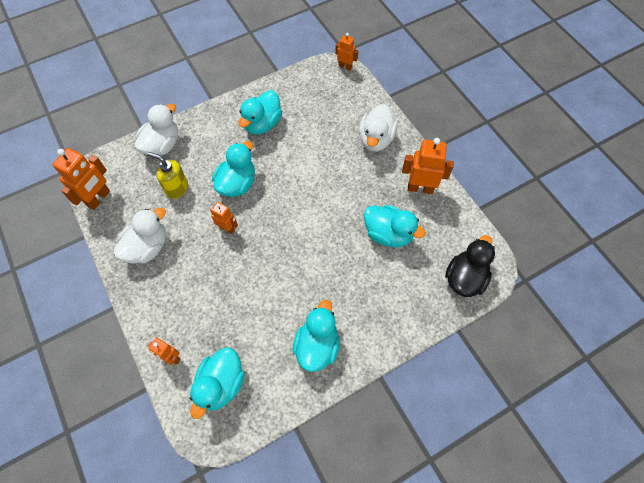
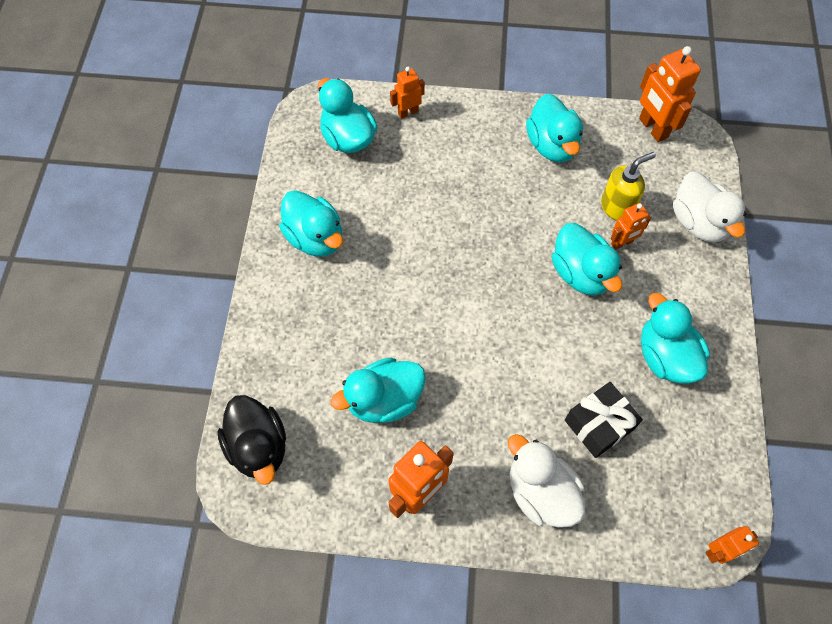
camera: 125 degrees right, 0 degrees up
(147, 247) = (552, 145): white duck -> turquoise duck
(227, 228) = (522, 230): orange robot -> orange robot (622, 243)
(322, 133) = (599, 425): none -> black gift

